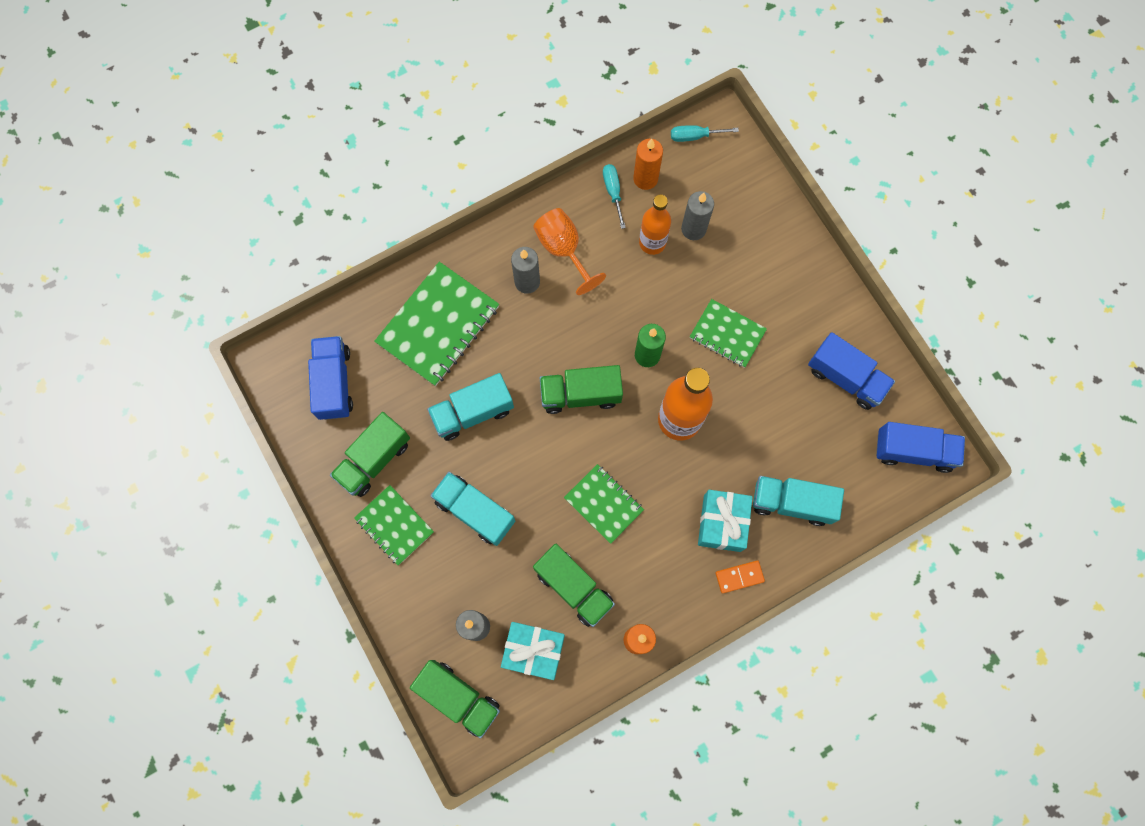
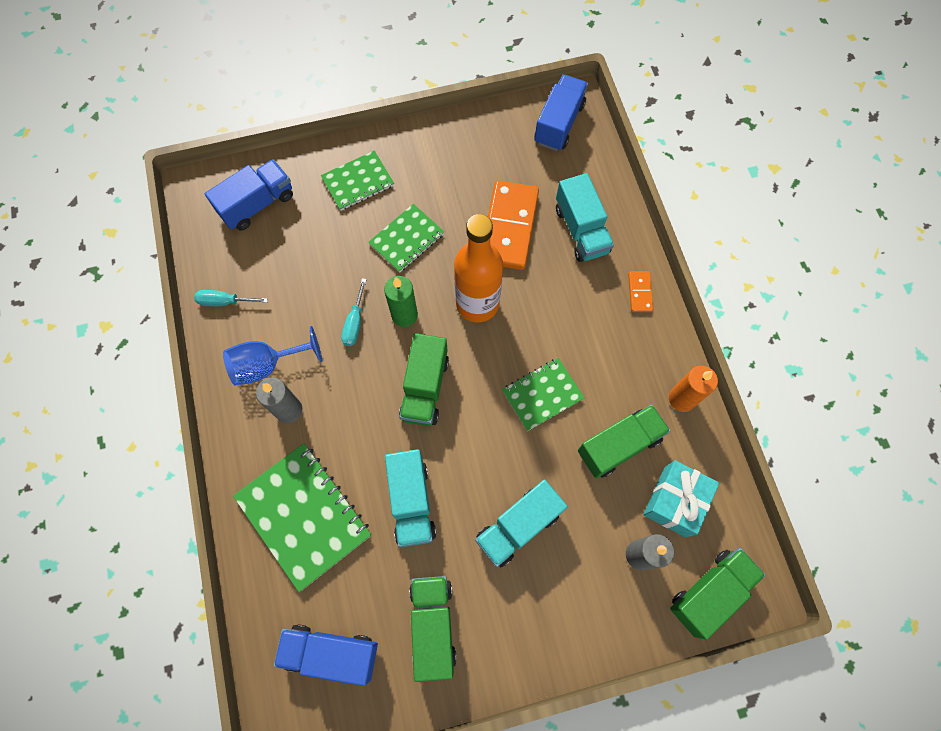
camera: 75 degrees left, 5 degrees down
(374, 459) = (433, 625): green truck -> green truck turned 150 degrees counterclockwise
(394, 525) = (512, 619): green notebook -> green notebook (358, 182)
(563, 249) = (267, 365): orange goblet -> blue goblet
(645, 179) = (223, 268): orange candle -> none
(652, 242) = (292, 280): orange bottle -> none
(693, 229) = (292, 240): grey candle -> none
(694, 136) = (198, 213): turquoise screwdriver -> turquoise screwdriver (354, 323)
(722, 523) = (586, 293): turquoise gift -> none
(772, 429) = (509, 227): none -> orange domino
(792, 502) = (581, 230): turquoise truck -> turquoise truck turned 45 degrees counterclockwise
(845, 377) = (478, 155): blue truck -> blue truck (257, 204)

